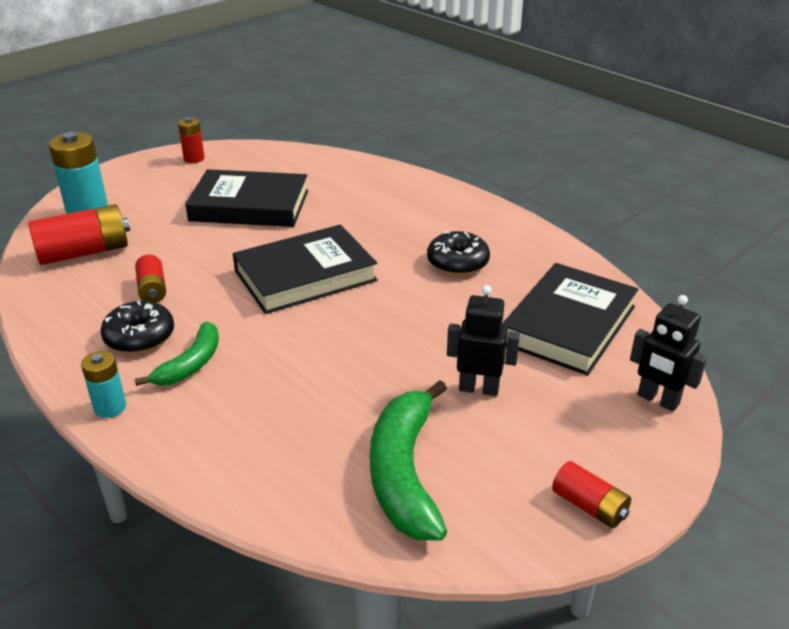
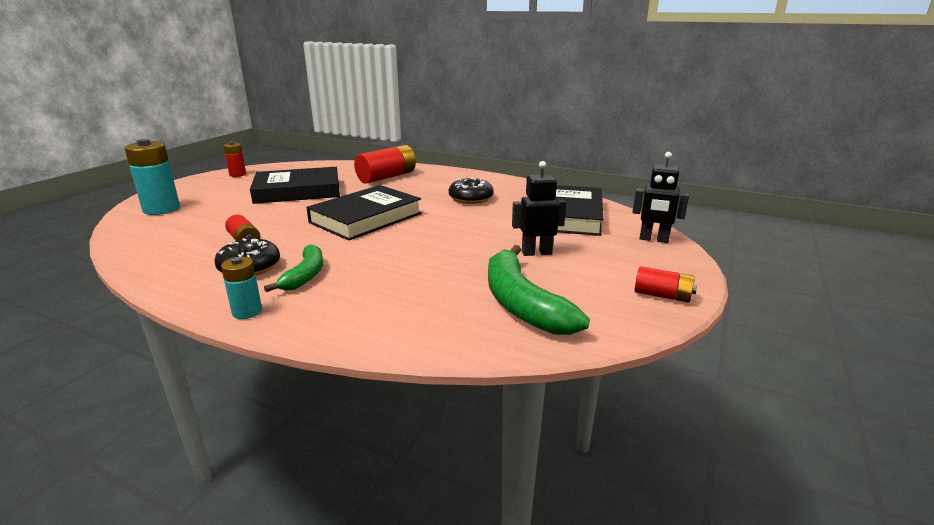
camera: 20 degrees left, 10 degrees down
(84, 252) = (170, 229): red battery -> red battery (386, 177)

